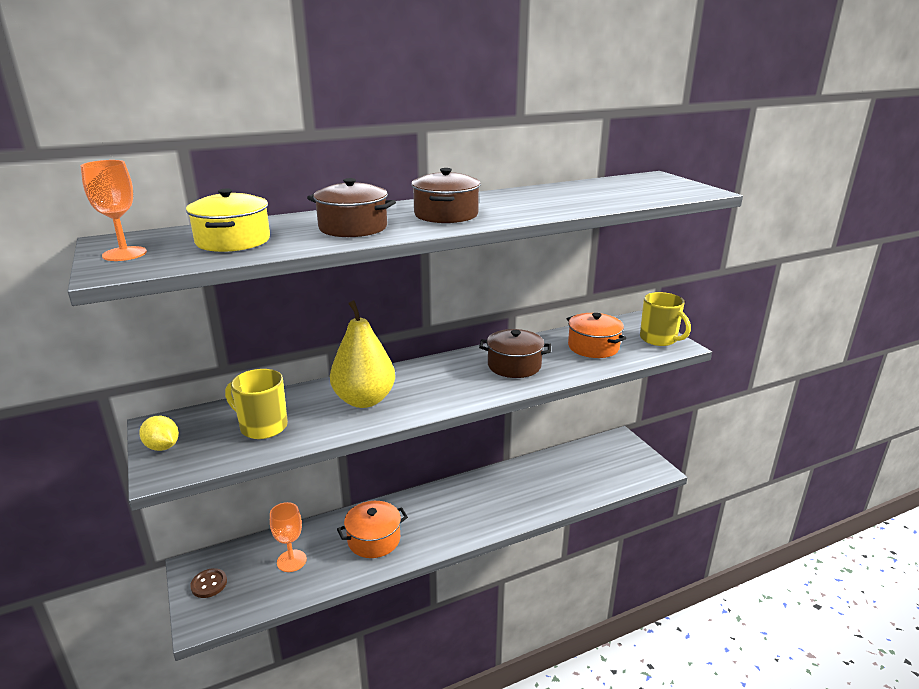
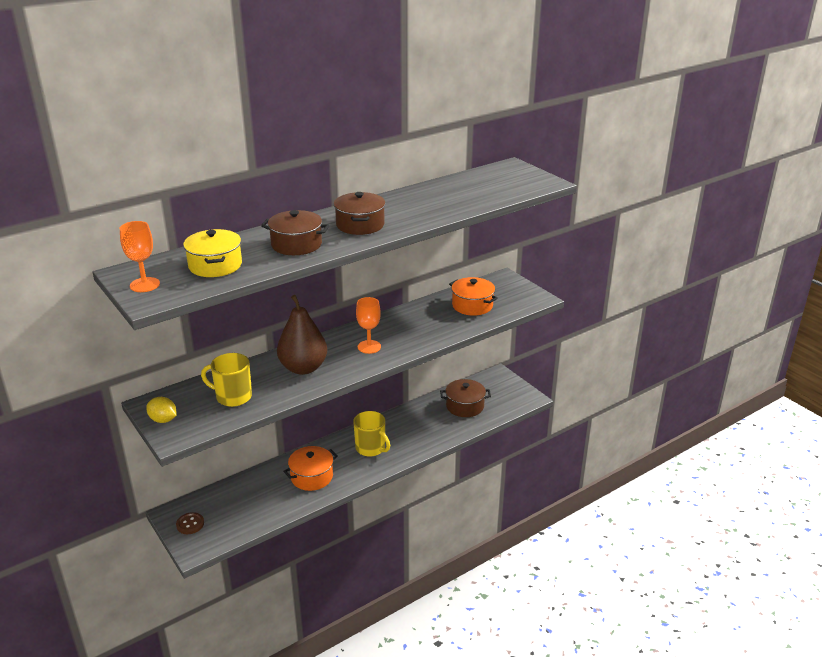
camera: 10 degrees left, 5 degrees up
(291, 561) = (250, 500): orange goblet -> orange goblet (369, 347)
(364, 400) = (303, 368): yellow pear -> brown pear
(514, 365) = (412, 328): brown pot -> brown pot (465, 406)
(659, 339) = (523, 294): yellow mug -> yellow mug (371, 448)

